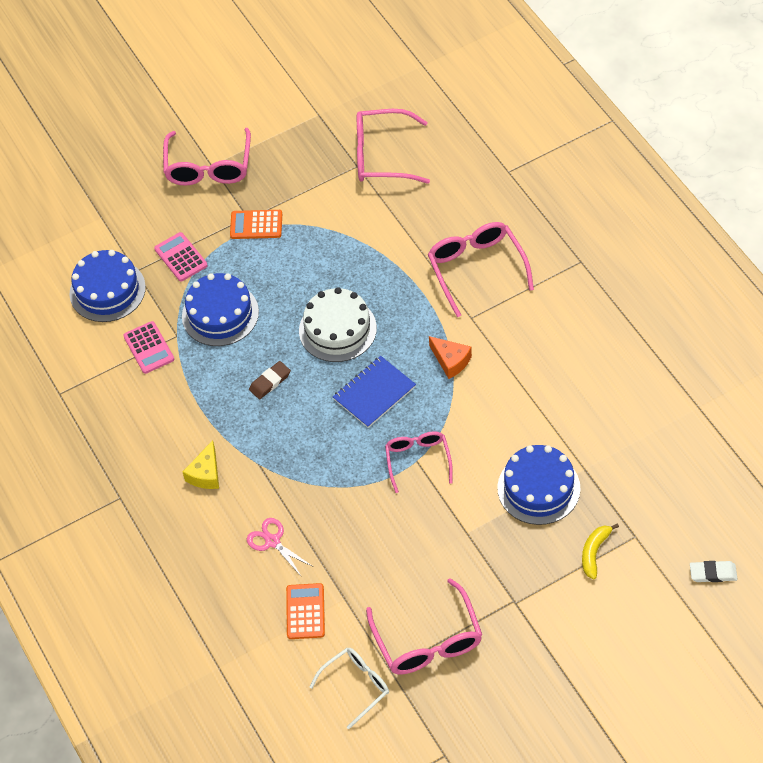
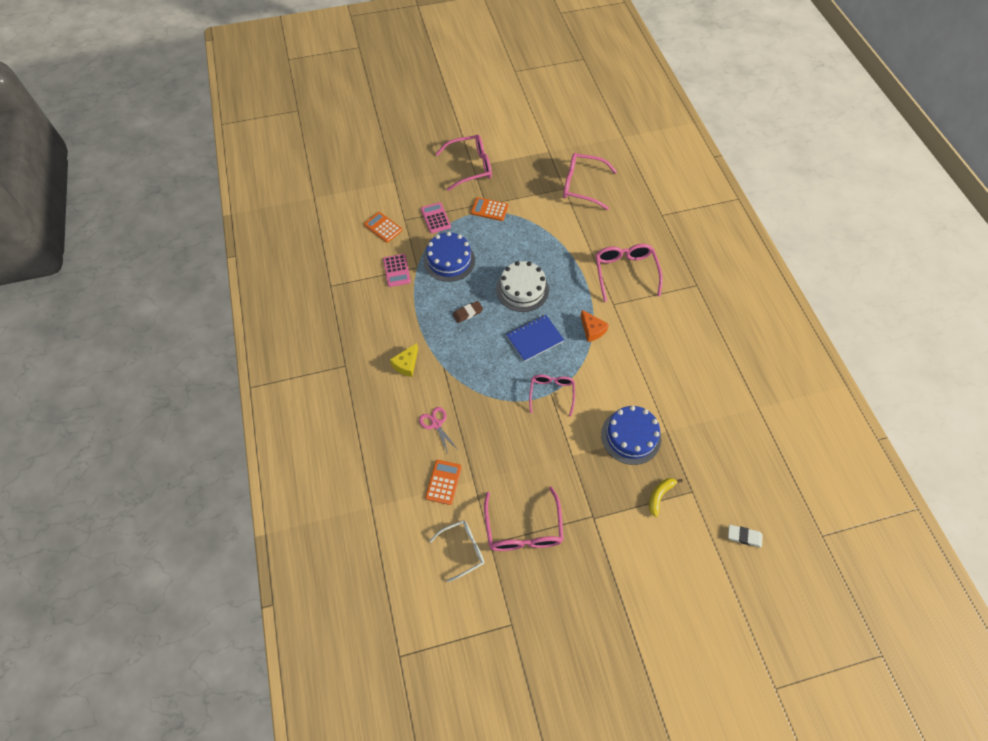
camera: 10 degrees right, 5 degrees up
(107, 290) = (383, 227): blue cake -> orange calculator
(208, 167) = (470, 167): pink glasses -> pink glasses turned 120 degrees counterclockwise

